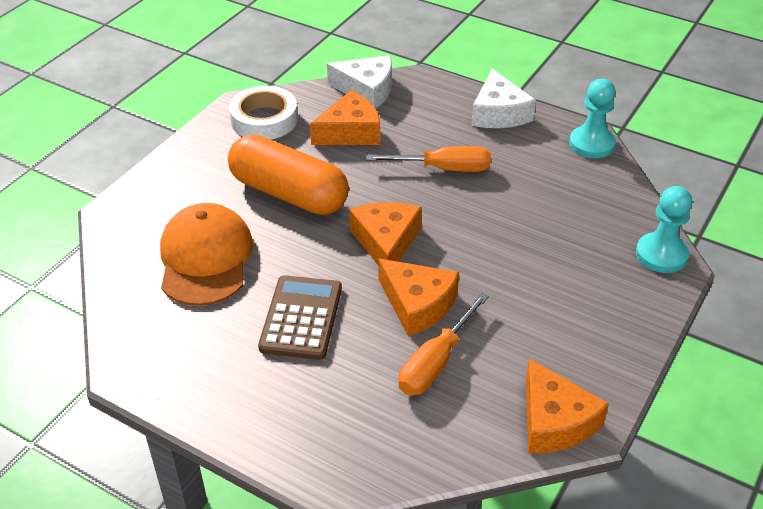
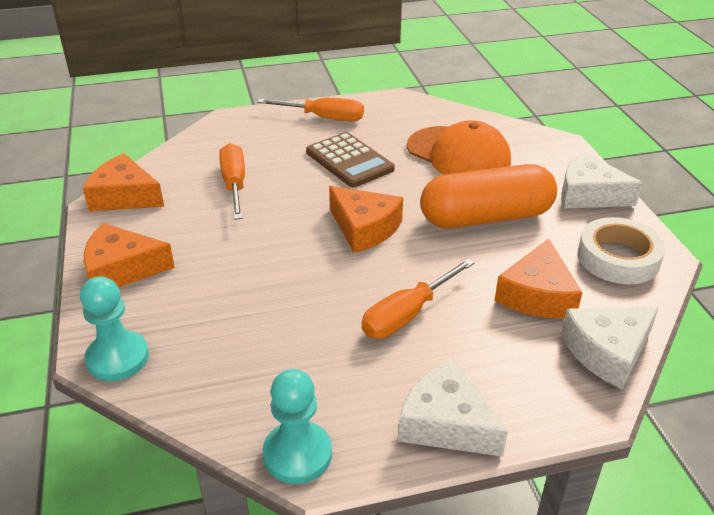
camera: 135 degrees right, 5 degrees down
(191, 162) = (589, 195): none -> white cheese
(239, 398) = (324, 118): none -> orange screwdriver
(417, 304) = (287, 205): orange cheese -> orange cheese (122, 269)

